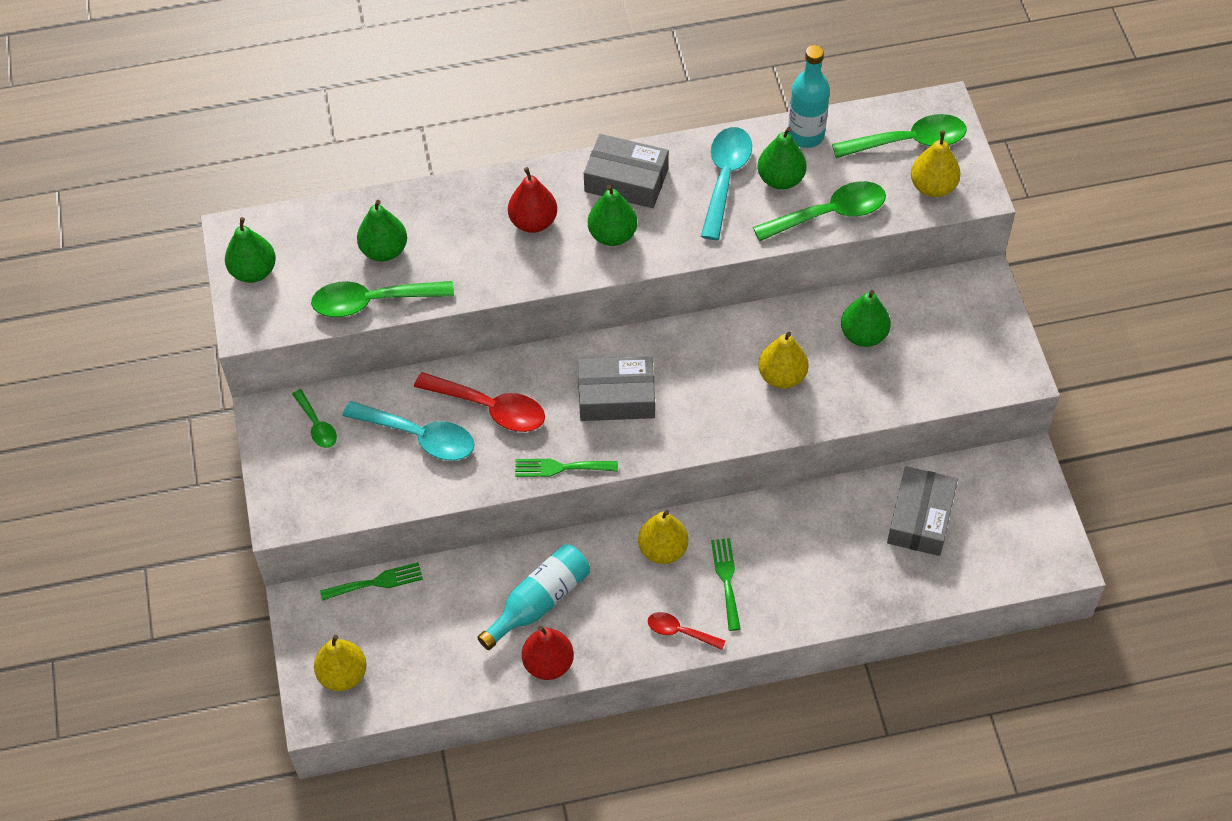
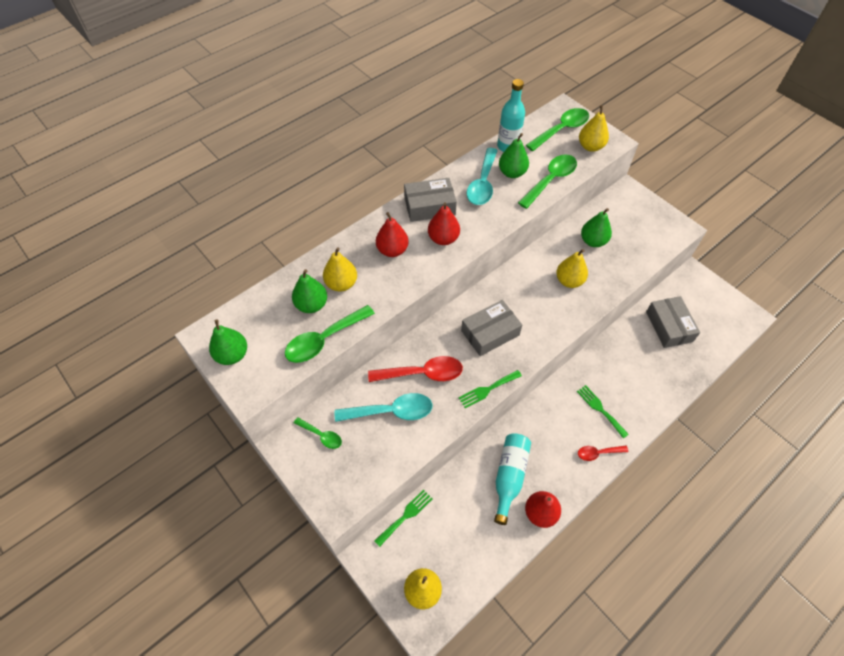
camera: 30 degrees left, 0 degrees up
(612, 235) = (443, 239): green pear -> red pear
(663, 550) = (555, 409): yellow pear -> yellow pear (341, 284)
(725, 178) = (482, 184): turquoise spoon -> turquoise spoon turned 150 degrees counterclockwise

